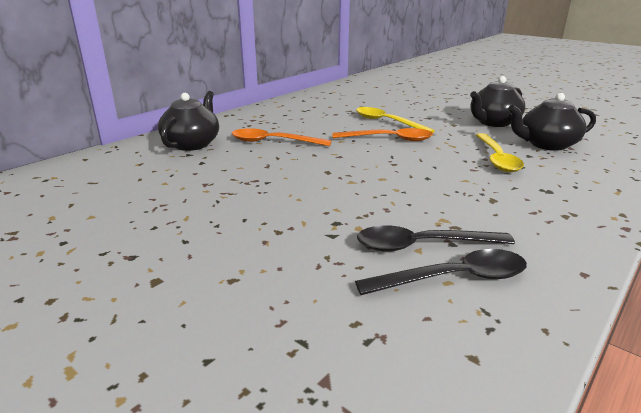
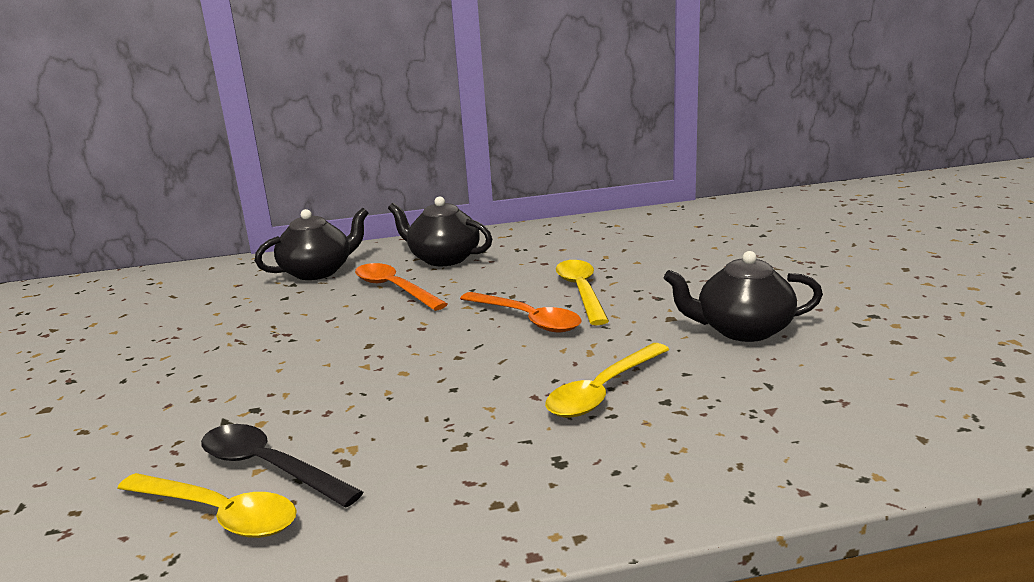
camera: 40 degrees right, 5 degrees down
(453, 279) = (218, 514): black spoon -> yellow spoon
(546, 144) = (739, 392): black teapot -> black teapot (443, 258)

